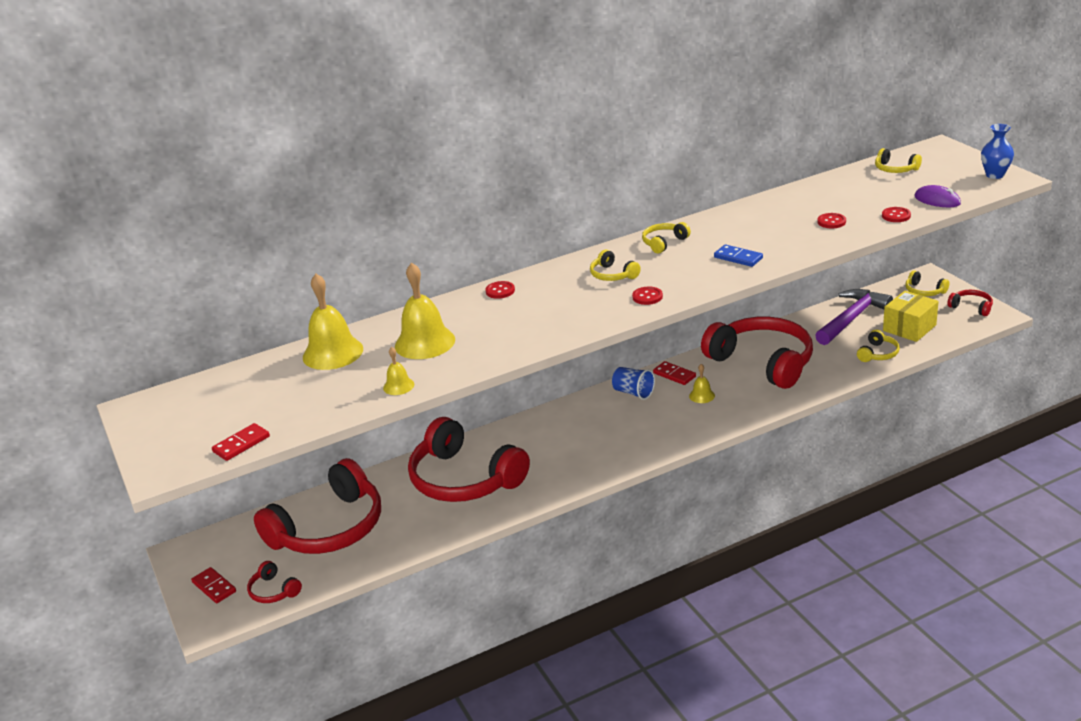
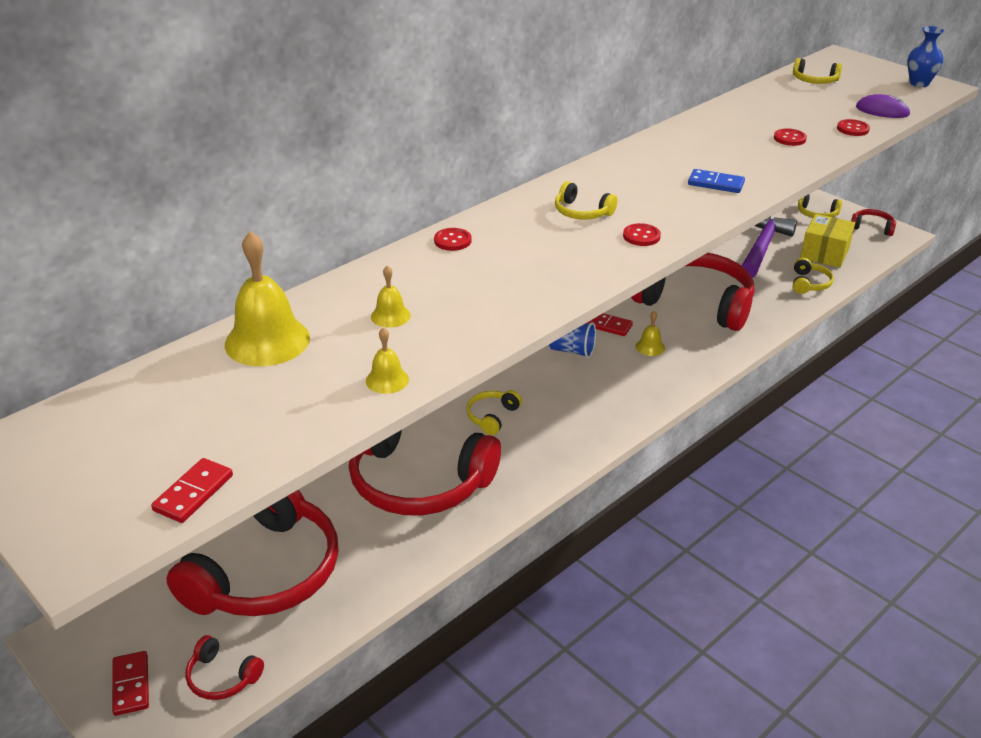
camera: 20 degrees left, 5 degrees up
(214, 587) = (131, 685): red domino -> red domino turned 45 degrees clockwise
(425, 342) = (390, 316): yellow bell -> yellow bell, size x0.49
(664, 242) = (618, 171): yellow headphones -> yellow headphones (492, 416)

